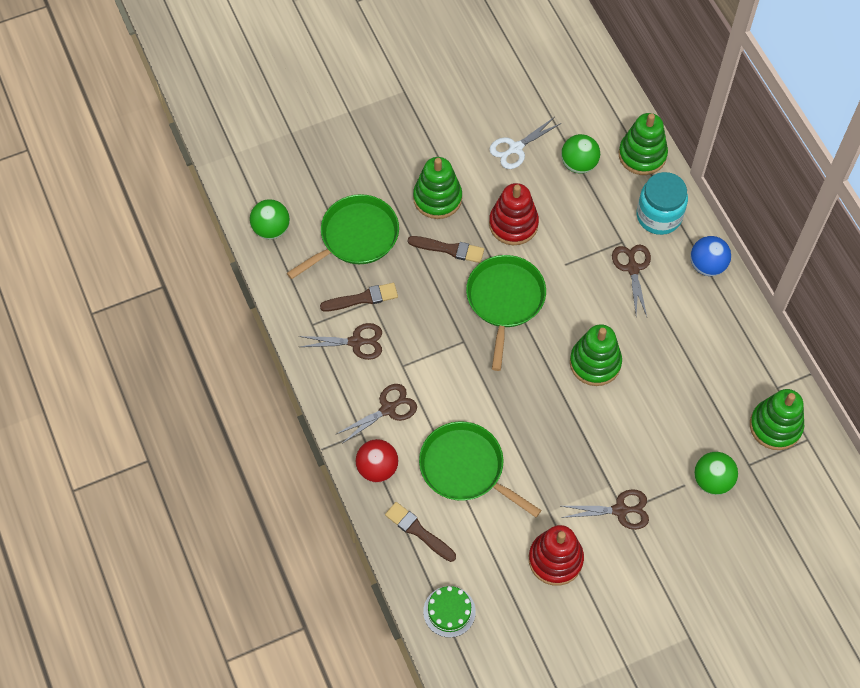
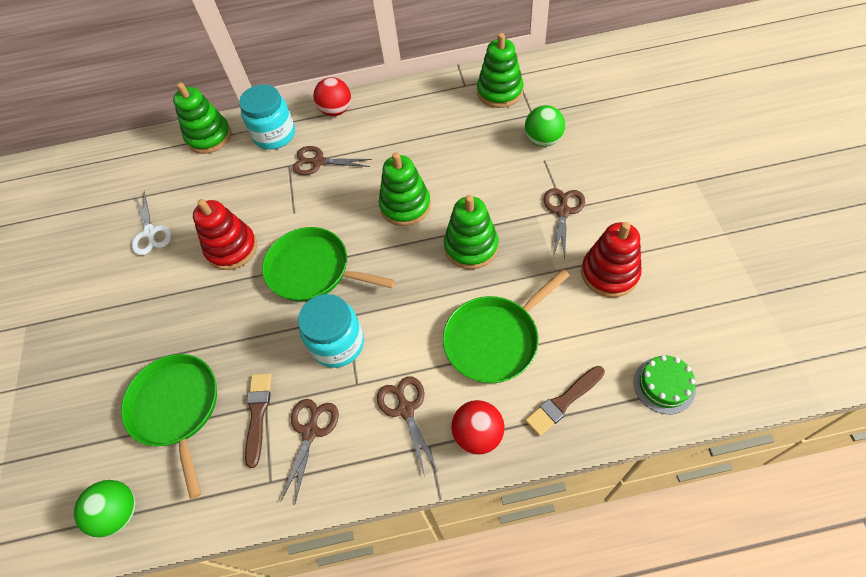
camera: 70 degrees left, 5 degrees down
(436, 341) = (337, 344): none -> turquoise jar
(437, 198) = (170, 313): green stacking toy -> green stacking toy (471, 247)
(449, 249) = (234, 312): brown brush -> none
(578, 164) = (194, 184): green ball -> none
(707, 265) = (336, 111): blue ball -> red ball

